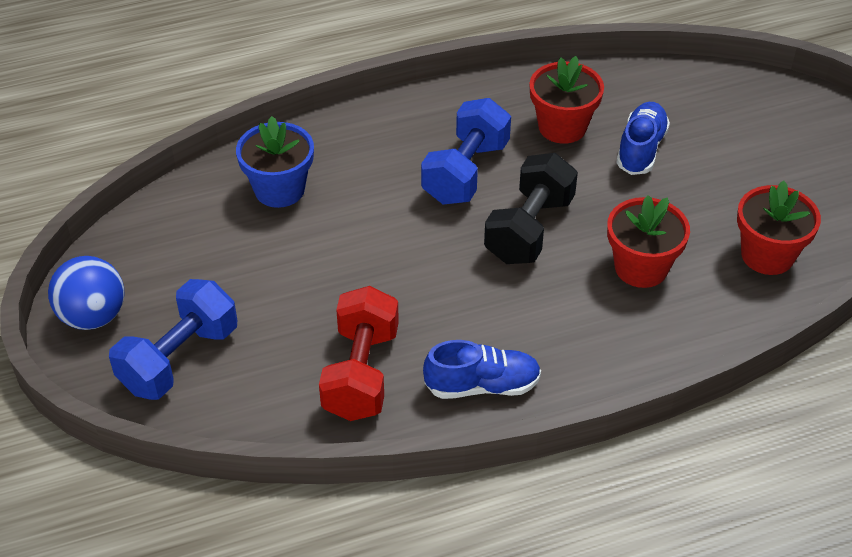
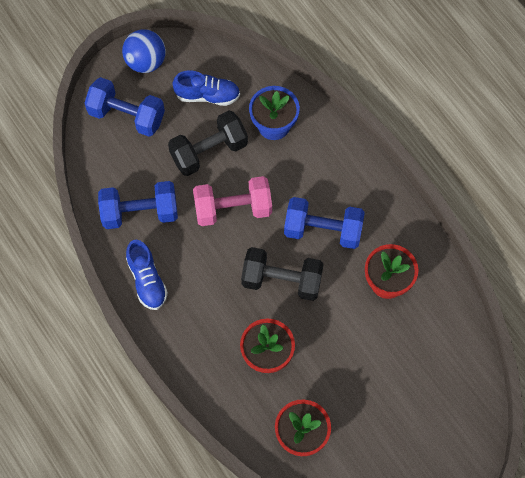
camera: 75 degrees right, 20 degrees up
(290, 269) = (209, 151): none -> black dumbbell
(361, 373) = (140, 213): red dumbbell -> blue dumbbell
(397, 260) = (233, 209): none -> pink dumbbell
(641, 149) = (381, 338): blue shoe -> blue shoe (207, 95)

